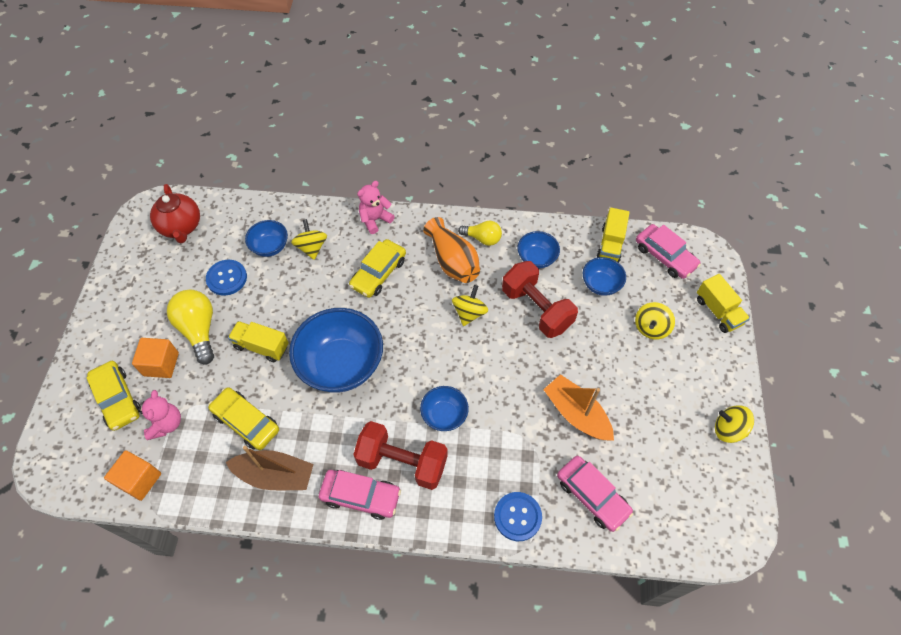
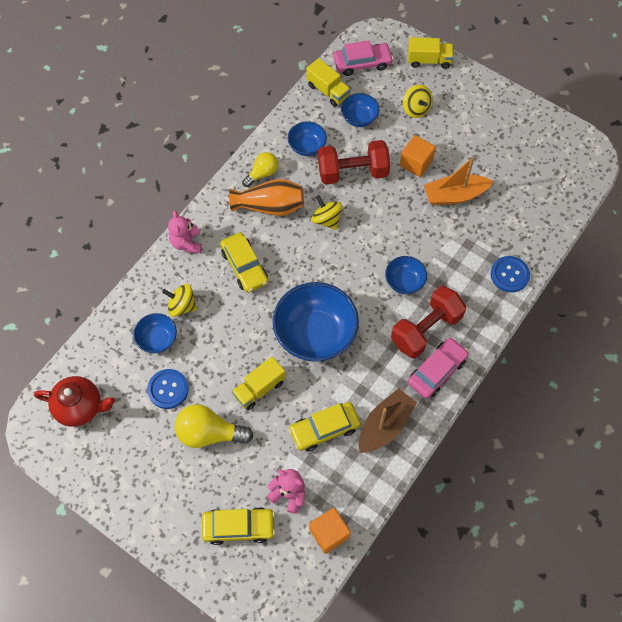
camera: 60 degrees left, 5 degrees up
(161, 364) = (225, 478): orange cube -> orange cube (416, 163)
(592, 496) = (520, 220): pink car -> none
(728, 429) = (519, 112): yellow spinning top -> none

